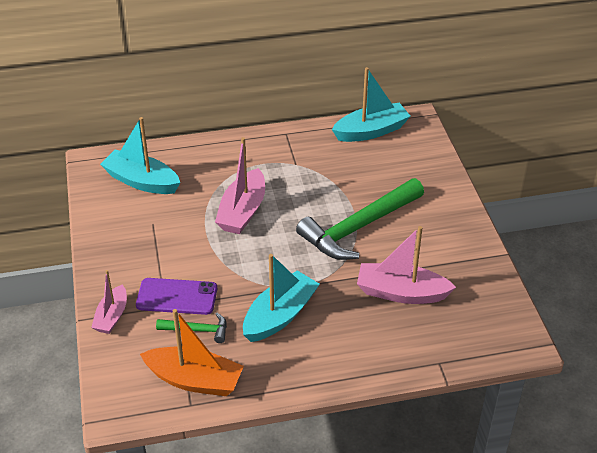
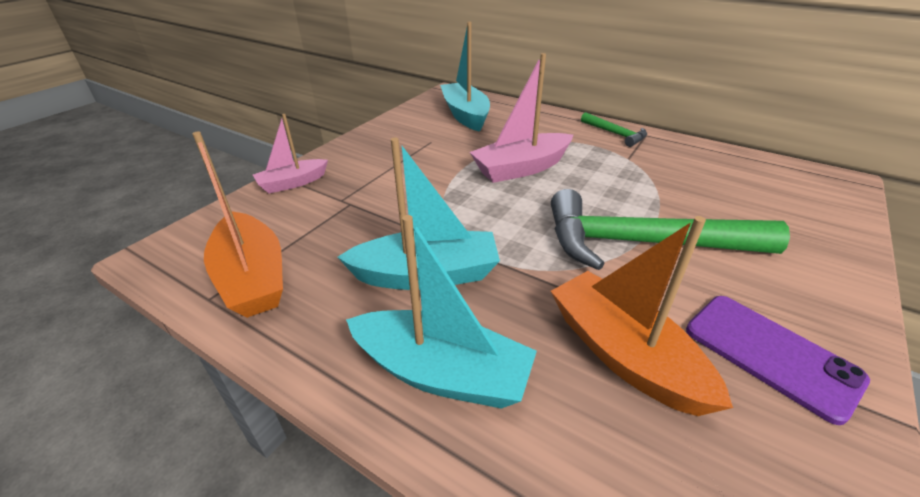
camera: 45 degrees right, 5 degrees down
(177, 297) = (362, 198): purple phone -> purple phone (770, 354)
(197, 330) = (332, 235): green hammer -> green hammer (615, 134)
(371, 131) = (758, 168): turquoise boat -> turquoise boat (442, 373)
(401, 293) = (624, 354): pink boat -> orange boat

